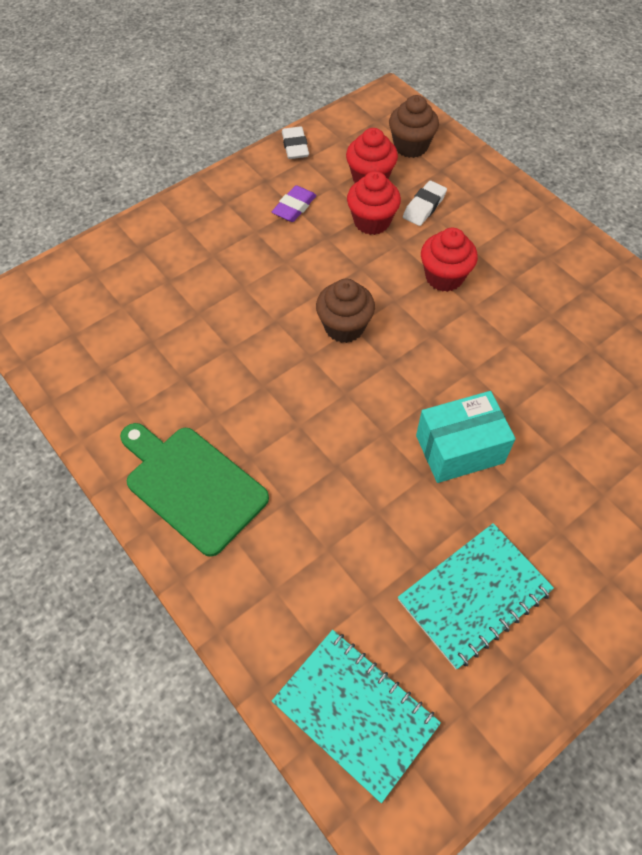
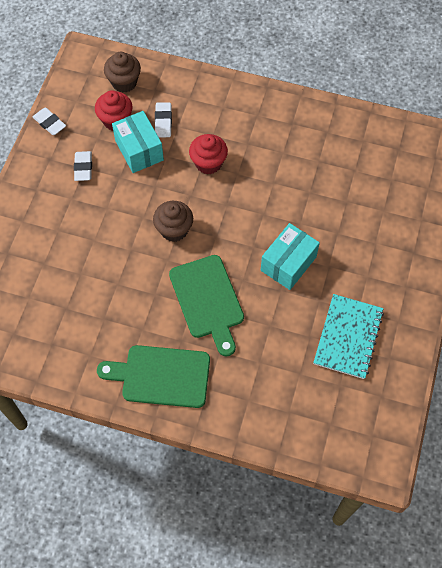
camera: 35 degrees left, 5 degrees up
(294, 207) = (83, 168): purple eraser -> white eraser
(320, 431) = (207, 300): none -> green cutting board
(355, 713) = (332, 431): turquoise notebook -> none
(372, 221) = (139, 150): red cupcake -> turquoise box

